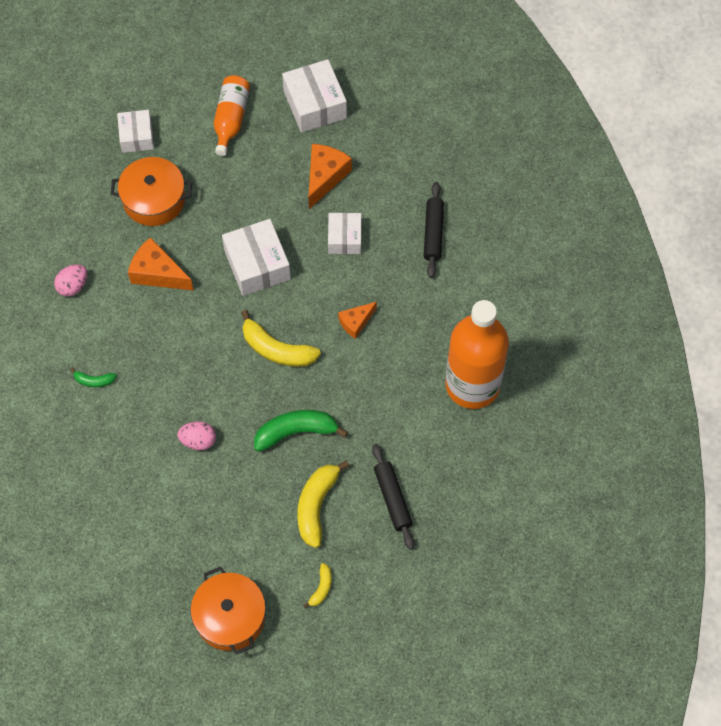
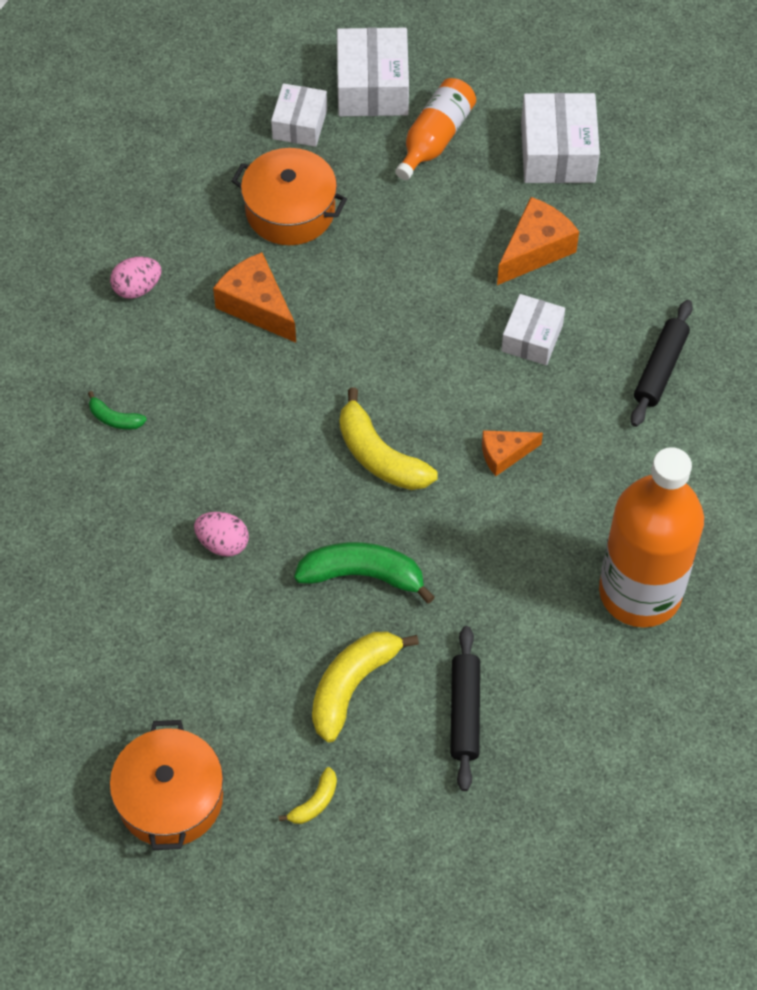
camera: 20 degrees right, 5 degrees down
(257, 265) = (396, 336): white box -> white box (372, 87)

